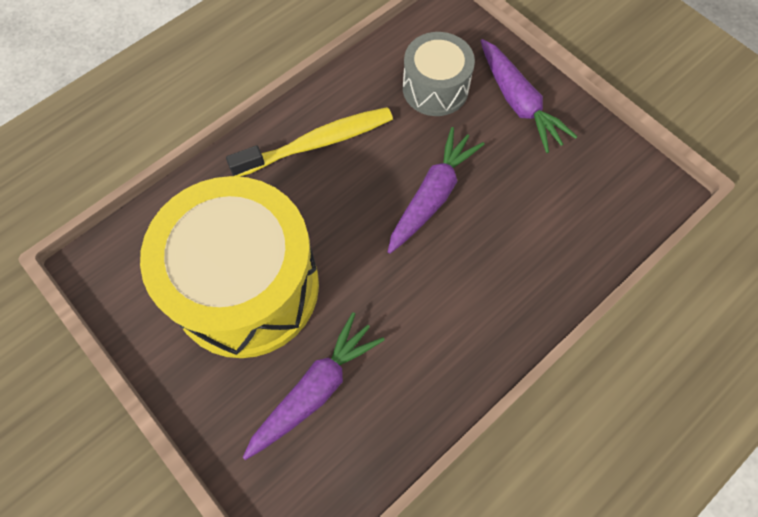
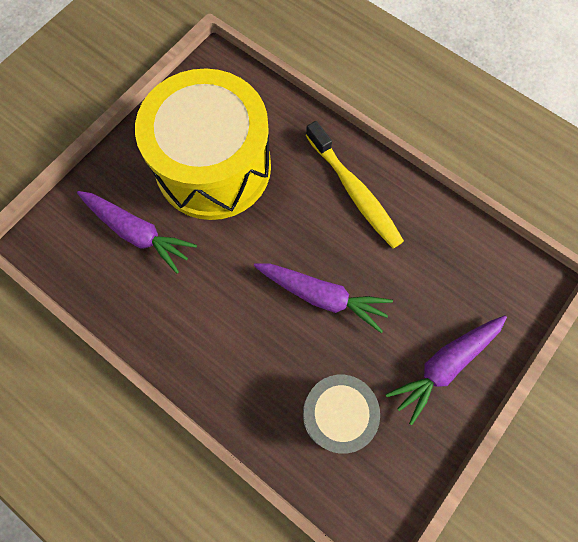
camera: 80 degrees right, 5 degrees up
(435, 88) = (440, 283): grey drum -> grey drum (337, 414)

